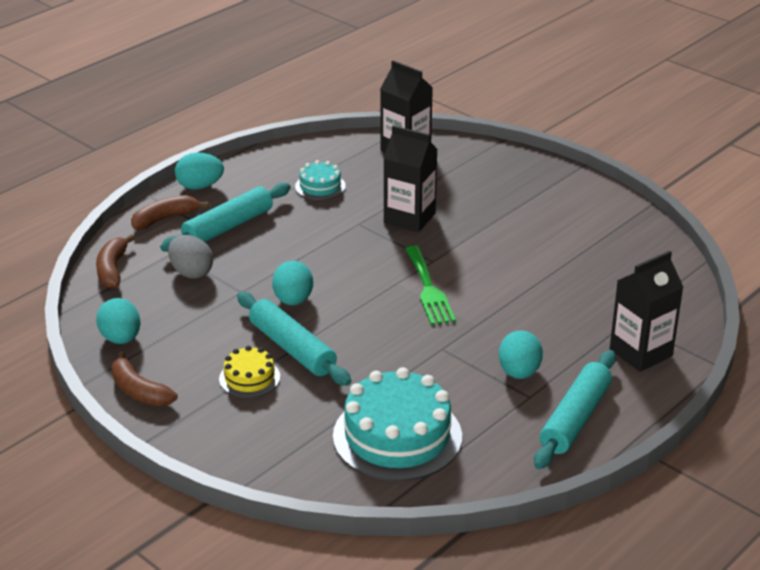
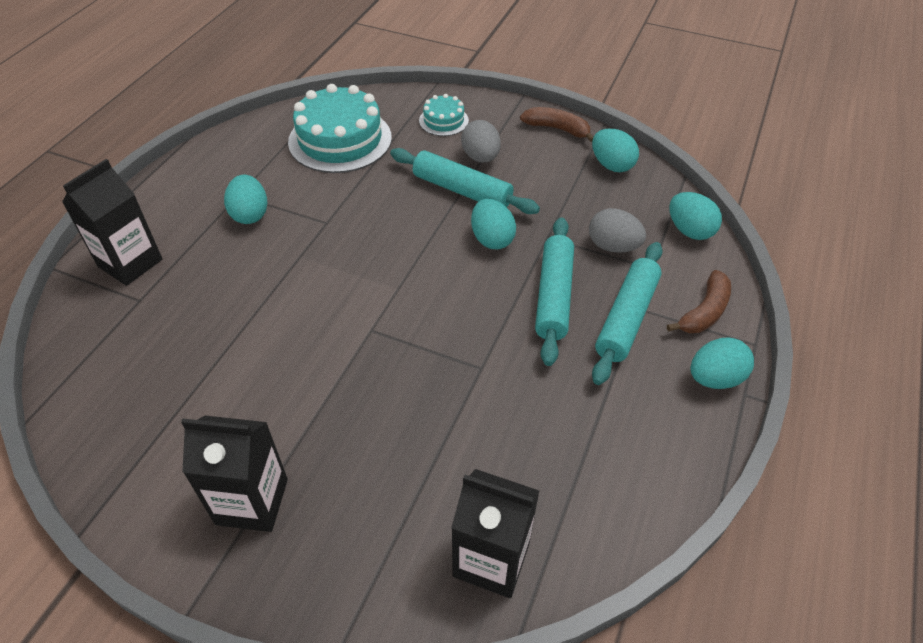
camera: 160 degrees right, 15 degrees up
(112, 269) = (689, 231): brown banana -> turquoise egg
(249, 378) = (480, 157): yellow cake -> grey egg
(320, 186) = (568, 425): turquoise cake -> turquoise cake (443, 121)
(409, 218) = (424, 395): black carton -> black carton (252, 501)
(429, 289) = (362, 287): green fork -> none
(575, 418) = (196, 184): turquoise rolling pin -> turquoise rolling pin (554, 296)

